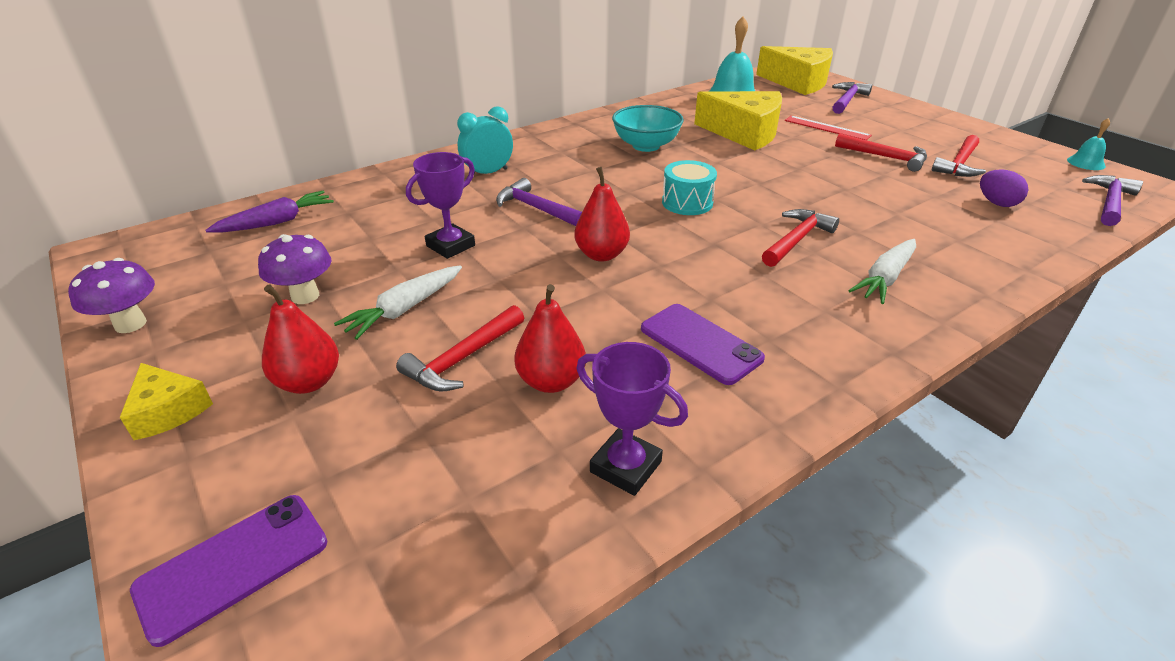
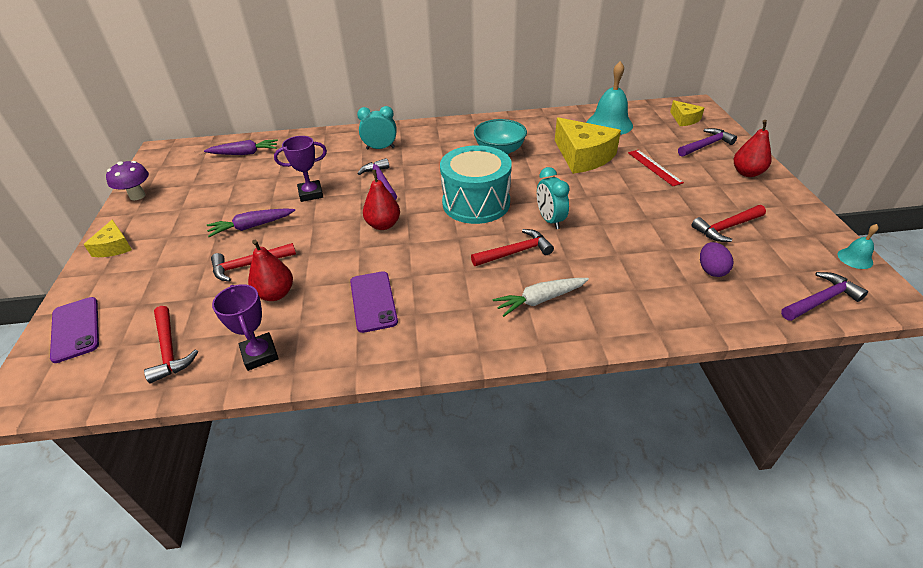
camera: 30 degrees right, 5 degrees up
(233, 565) = (75, 329): purple phone -> purple phone turned 75 degrees clockwise
(305, 296) = (216, 204): purple mushroom -> none
(309, 382) = (176, 253): red pear -> red pear (747, 173)
(404, 309) = (251, 226): white carrot -> purple carrot
(687, 203) = (476, 203): turquoise drum -> turquoise drum, size x1.84
(791, 199) = (550, 220): none -> turquoise clock
(798, 82) = (684, 119): yellow cheese -> yellow cheese, size x0.52
(885, 157) = (669, 205): red hammer -> red hammer (169, 350)

